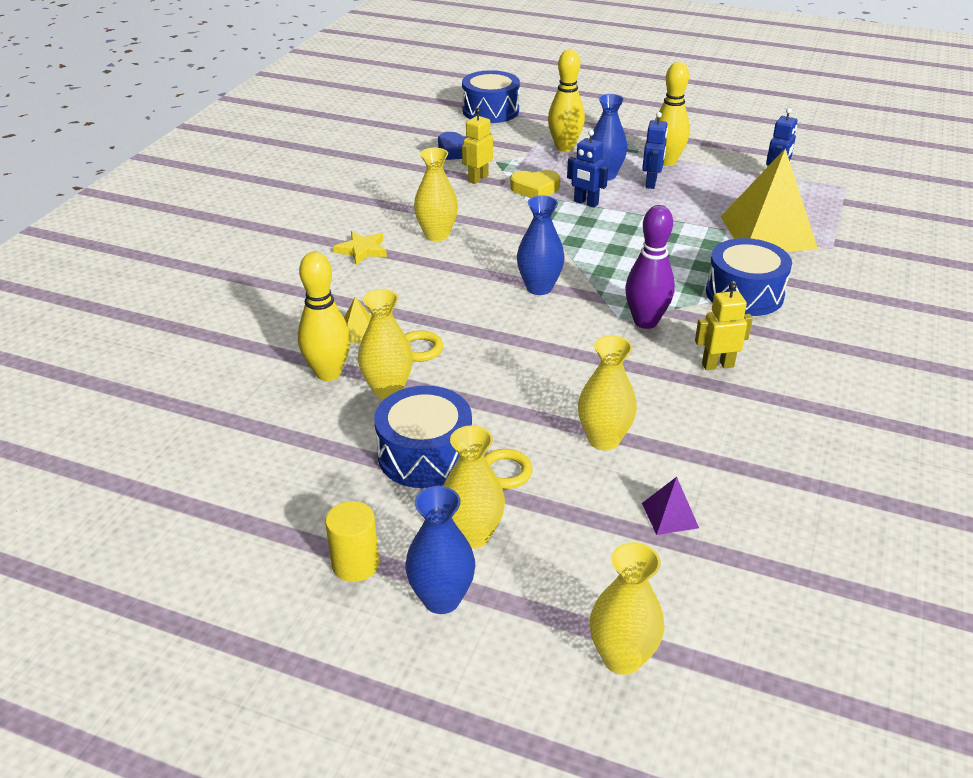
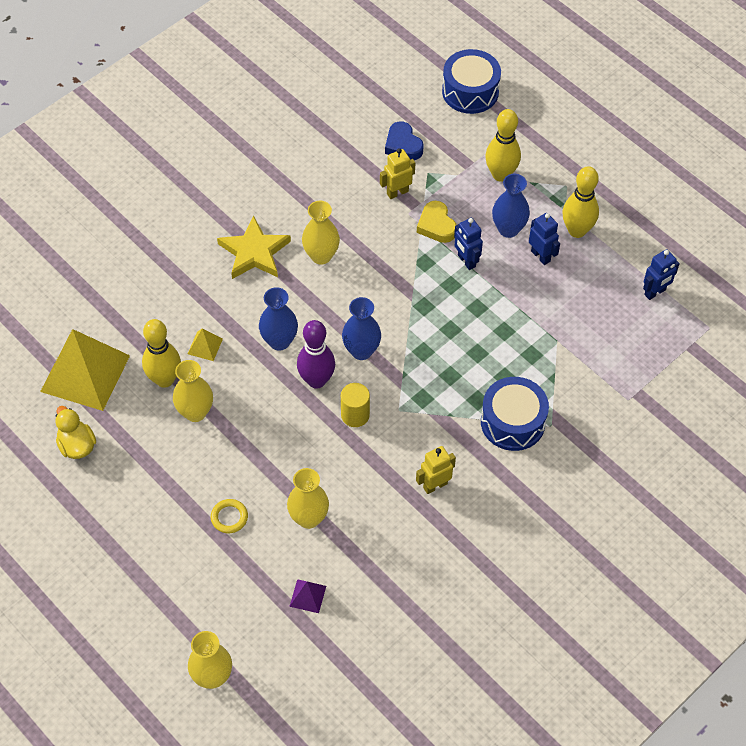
camera: 25 degrees right, 20 degrees up
(249, 468) = (77, 445): none -> yellow duck
(355, 564) = (103, 548): yellow cylinder -> yellow cylinder (355, 415)
(362, 250) = (254, 252): yellow star -> yellow star, size x1.63
(420, 349) = (238, 381): yellow ring -> none
(425, 455) = (188, 481): blue drum -> none
(441, 599) = (138, 594): blue vase -> blue vase (279, 341)
(472, 535) = (181, 557): yellow vase -> none
(535, 189) = (436, 225): yellow heart -> yellow heart turned 45 degrees clockwise
(645, 322) = (415, 420): purple bowling pin -> purple bowling pin (316, 380)
(651, 183) = (541, 256): blue robot -> blue robot turned 75 degrees counterclockwise
(717, 365) = (435, 485): yellow robot -> yellow robot turned 45 degrees counterclockwise
(768, 232) = (590, 359): yellow pyramid -> yellow pyramid (85, 373)

